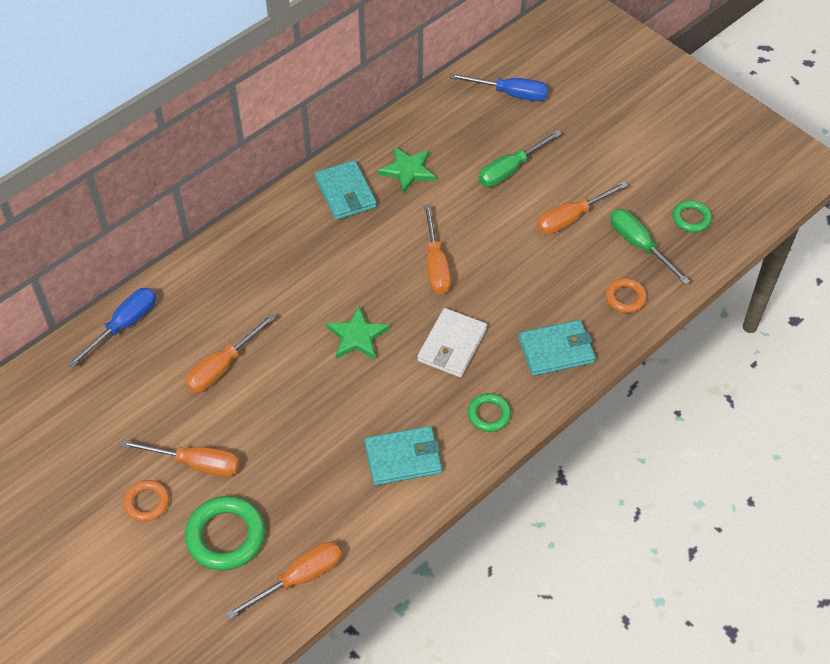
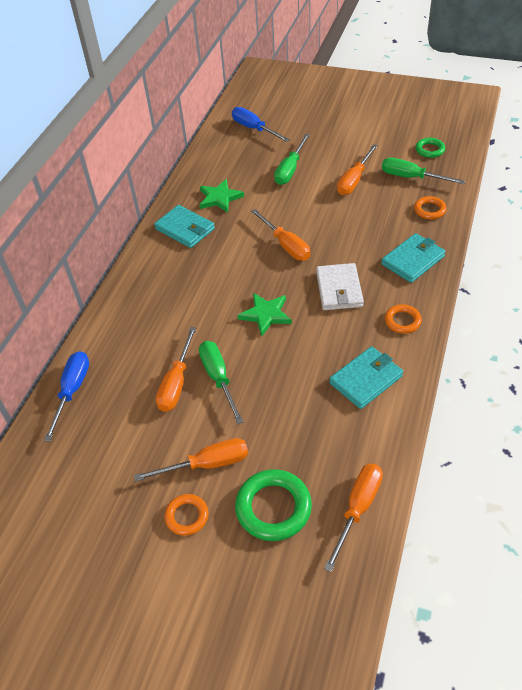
camera: 25 degrees left, 5 degrees down
(264, 382) = (218, 378): none -> green screwdriver
(489, 414) = (402, 321): green ring -> orange ring
(510, 93) = (254, 129): blue screwdriver -> blue screwdriver turned 120 degrees counterclockwise

